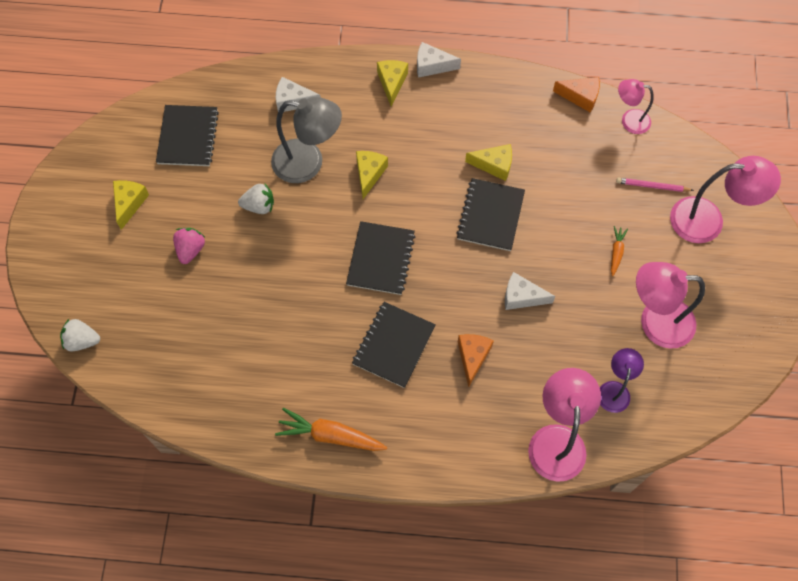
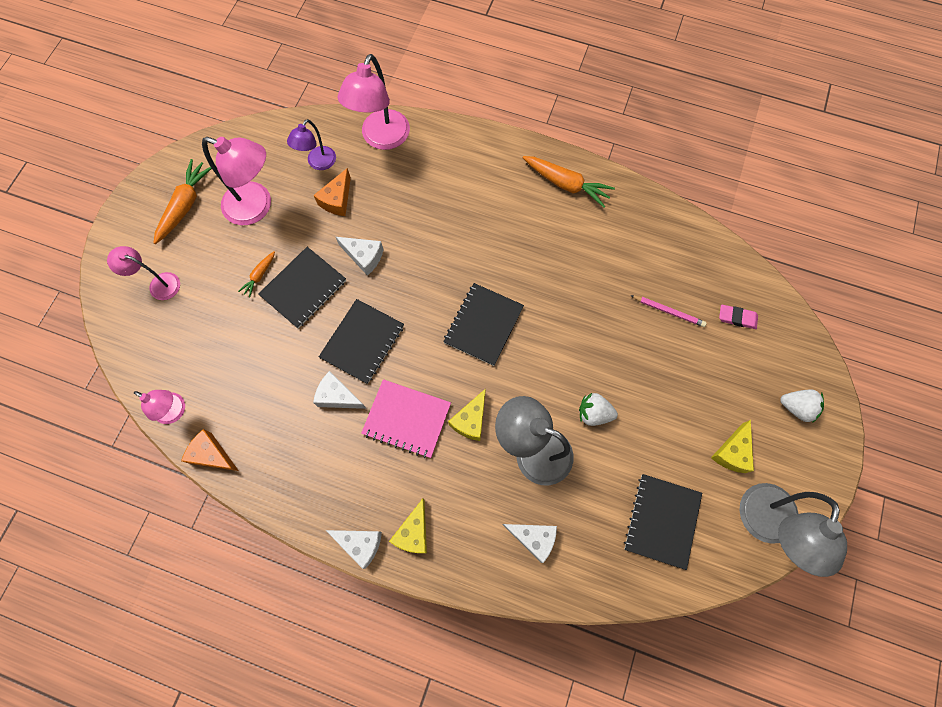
camera: 165 degrees left, 5 degrees up
(82, 341) = (782, 316): white strawberry -> white strawberry (796, 407)
(99, 153) = (765, 526): none -> grey lamp
(128, 328) = (737, 318): none -> pink eraser
(190, 249) = (670, 382): pink strawberry -> none
(394, 345) = (493, 243): black notebook -> black notebook (303, 288)
(426, 162) = (407, 419): none -> pink notebook
(472, 357) = (427, 216): orange cheese -> orange cheese (337, 200)
(494, 165) = (338, 396): yellow cheese -> white cheese
(652, 186) = (191, 332): pink pencil -> pink pencil (668, 311)
(708, 220) = (158, 284): pink lamp -> pink lamp, size x0.58
(729, 305) = (185, 205): none -> orange carrot

